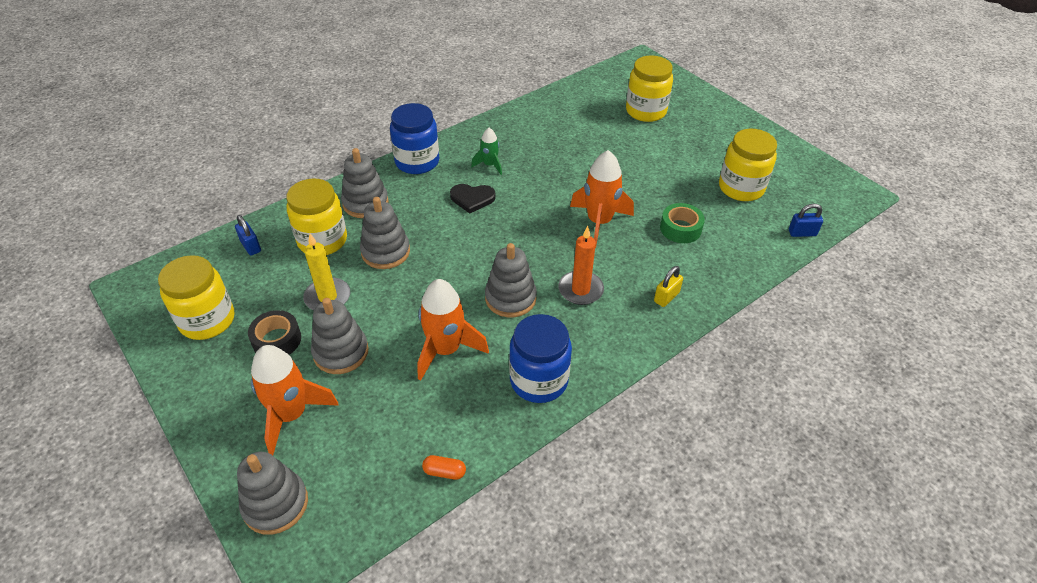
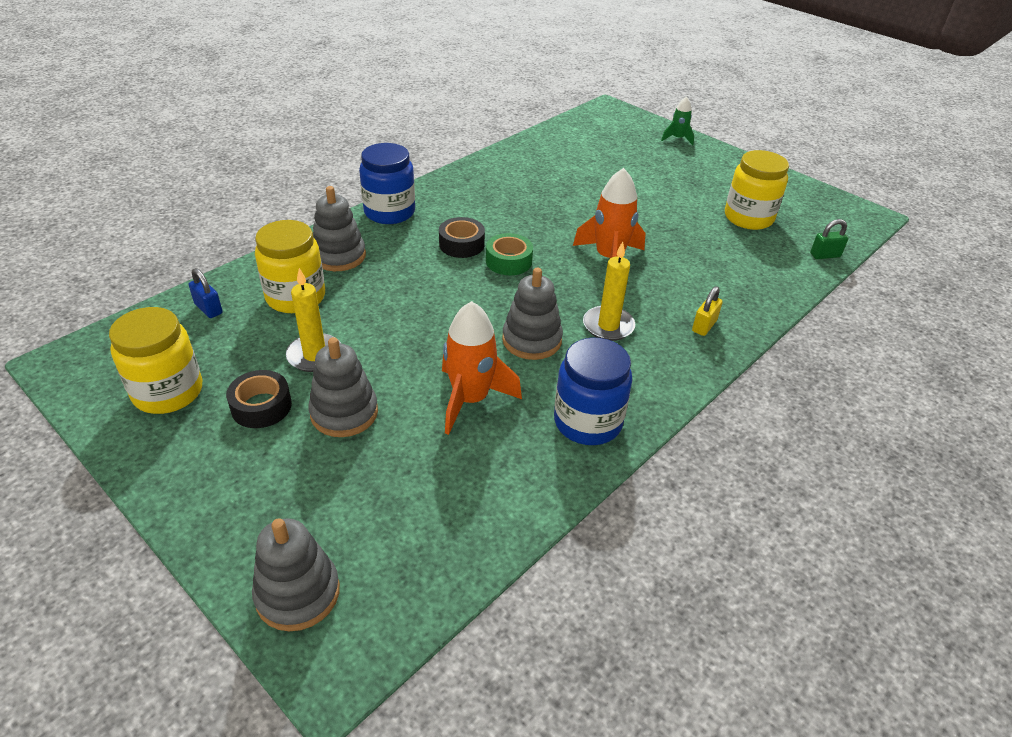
camera: 10 degrees left, 5 degrees down
(291, 415) = (297, 488): orange rocket -> none
(385, 252) = (374, 303): grey stacking toy -> none
(444, 472) = (503, 532): orange capsule -> none
(472, 199) = (461, 244): black heart -> black tape
(489, 165) = (472, 211): green rocket -> green rocket (677, 139)
(580, 290) = (608, 326): orange candle -> yellow candle
(646, 111) = (627, 153): yellow jar -> none
(680, 228) = (698, 259): green tape -> green tape (508, 261)
(802, 233) = (825, 255): blue padlock -> green padlock

